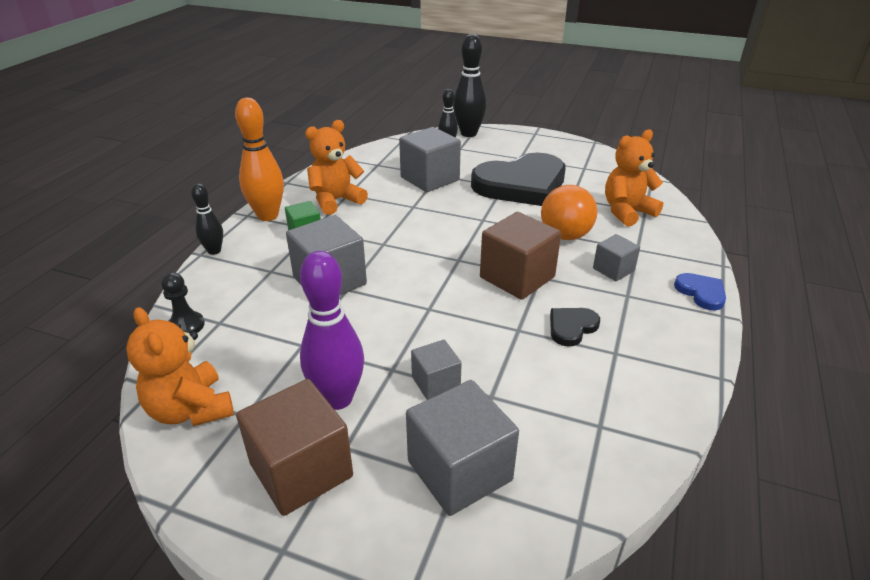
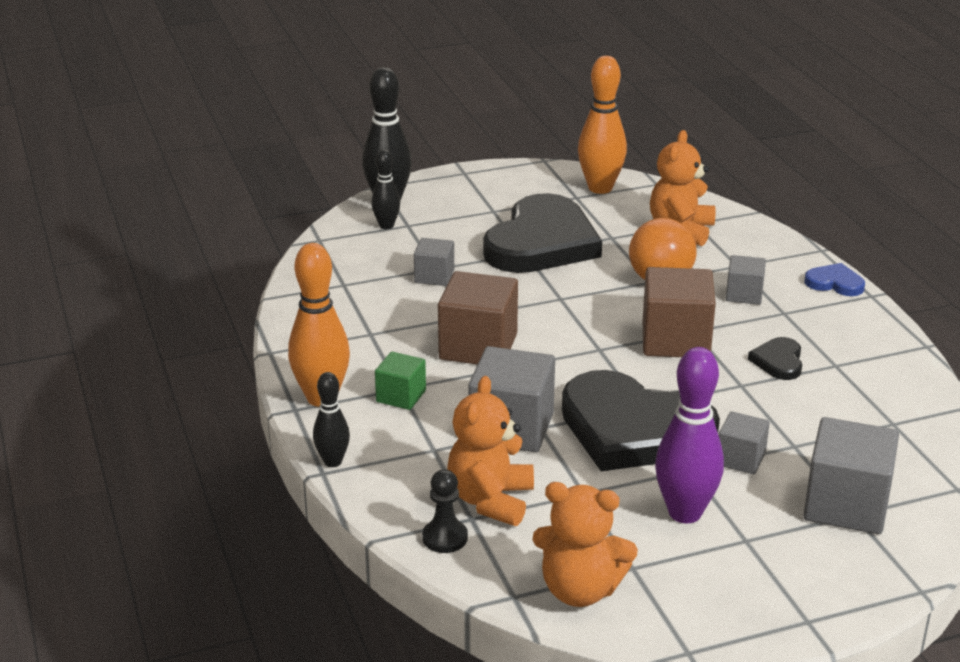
camera: 40 degrees left, 5 degrees down
(301, 470) = (740, 572): brown cube -> brown cube (478, 347)
(336, 201) = (371, 347): orange teddy bear -> orange teddy bear (490, 500)
(398, 321) = (633, 429): none -> black heart
(430, 179) = (434, 276): grey cube -> grey cube, size x0.55
(607, 168) = (600, 188): none -> orange bowling pin

